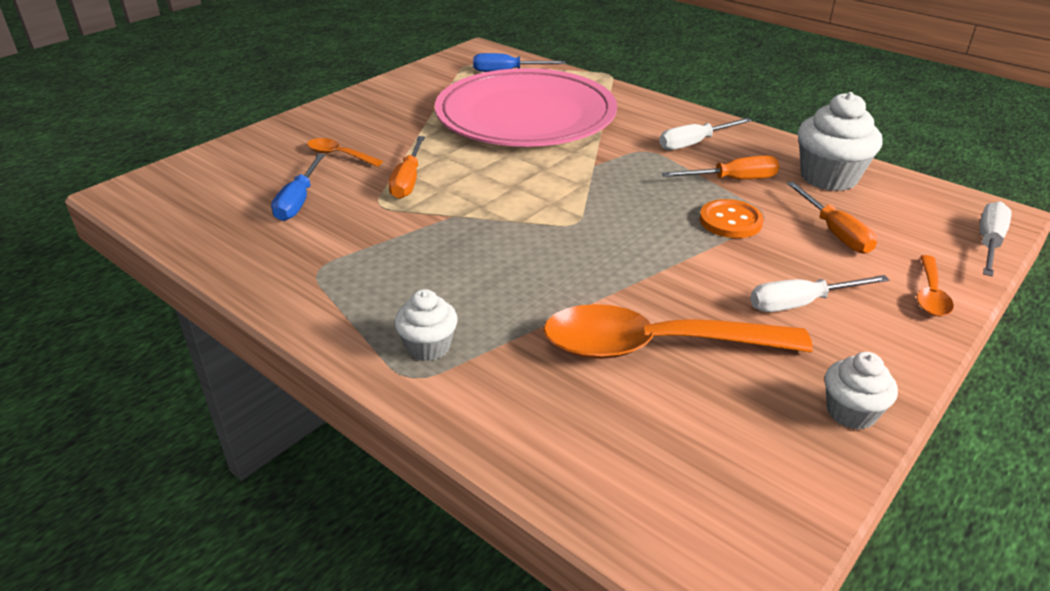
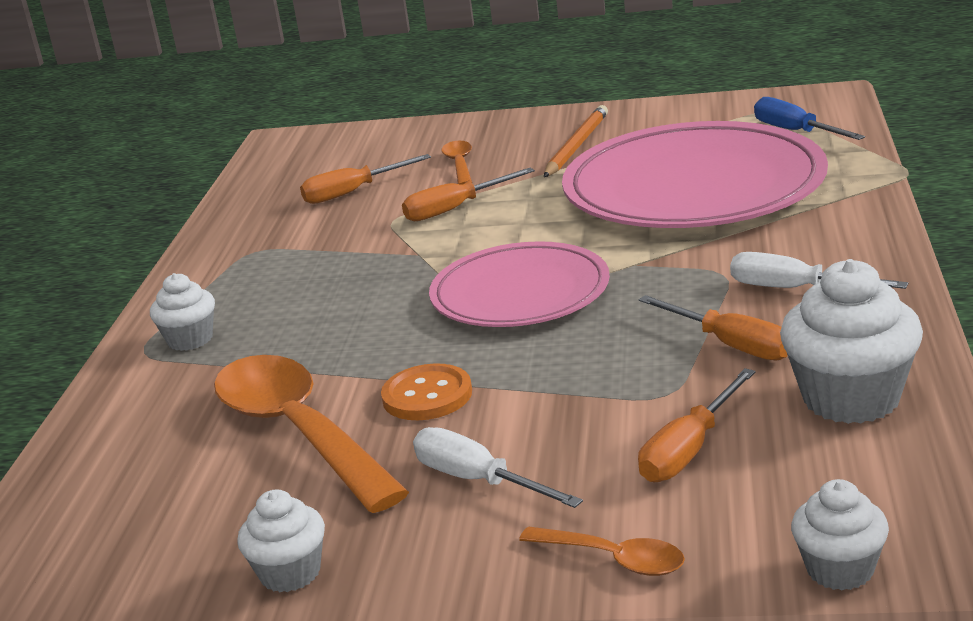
camera: 60 degrees right, 10 degrees down
(298, 201) = (353, 192): blue screwdriver -> orange screwdriver
(395, 118) = (576, 146): none -> orange pencil
(574, 206) = (520, 293): none -> pink plate
(730, 221) = (617, 380): orange button -> orange button (427, 396)
(930, 294) = (614, 559): orange spoon -> orange spoon turned 135 degrees counterclockwise
(988, 243) = (840, 569): white screwdriver -> white cupcake

